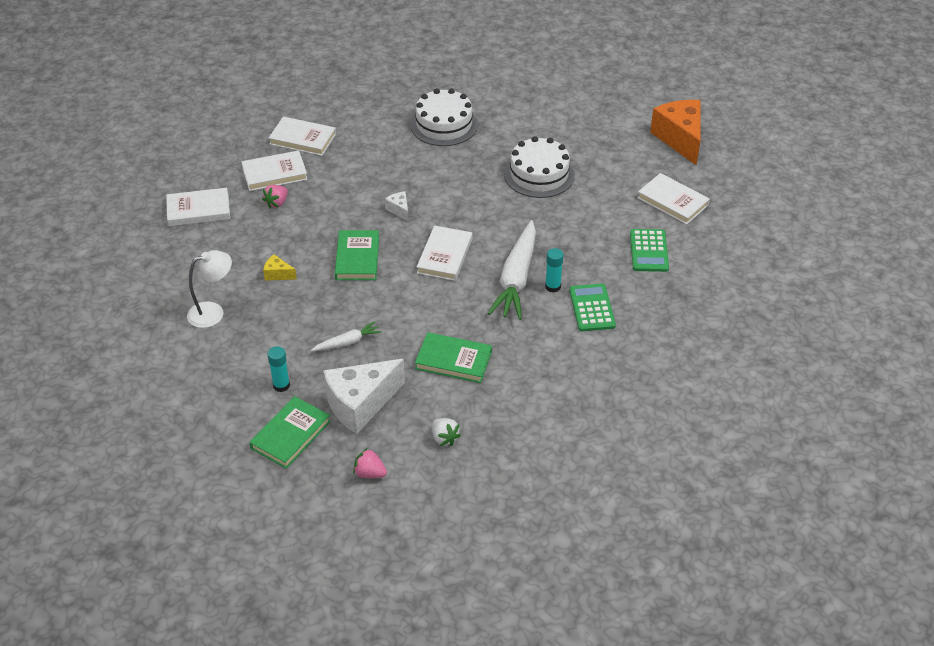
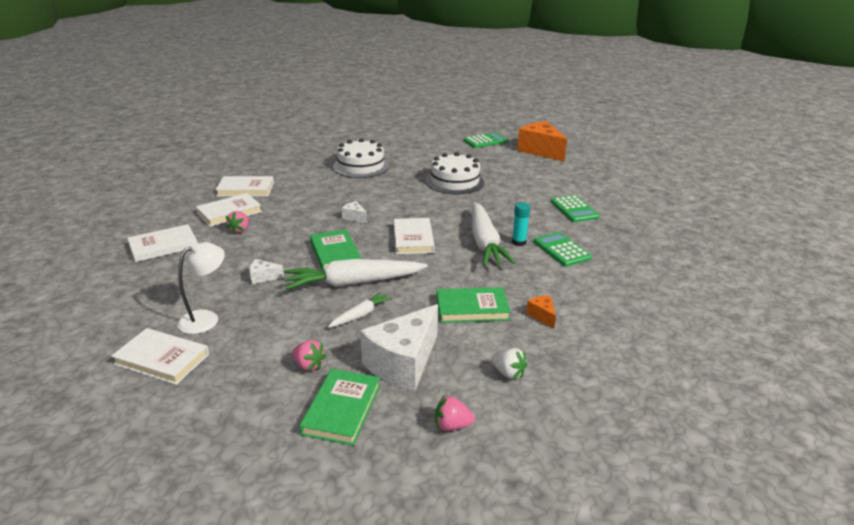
camera: 20 degrees left, 15 degrees down
(278, 274) = (263, 277): yellow cheese -> white cheese
(281, 385) = (309, 365): turquoise glue stick -> pink strawberry
(358, 302) = (353, 283): none -> white carrot
(514, 386) = (542, 316): none -> orange cheese
(621, 105) = (485, 141): none -> green calculator
(672, 201) = (565, 181): white book -> white book (162, 359)

